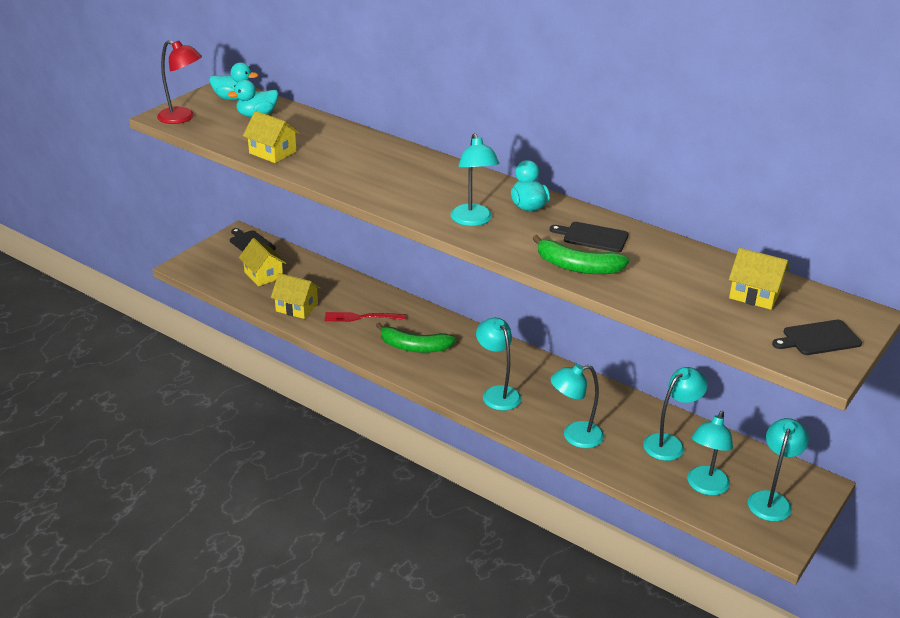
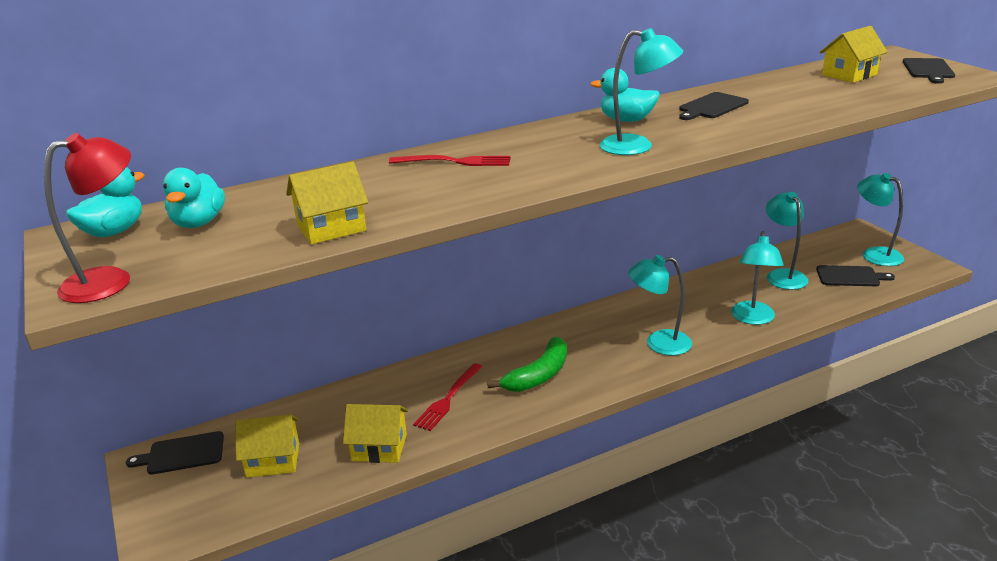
camera: 60 degrees left, 5 degrees down
(297, 307) = (379, 447): yellow house -> yellow house turned 45 degrees clockwise
(395, 162) = (455, 162): none -> red fork
(577, 267) = (768, 121): green banana -> none
(705, 487) = (850, 276): turquoise lamp -> black cutting board

